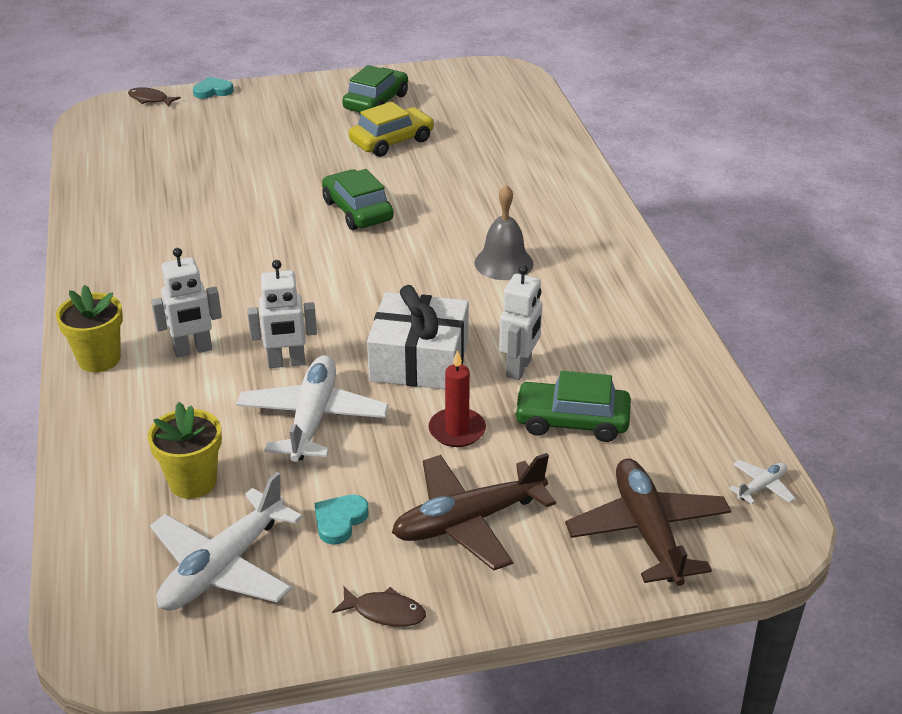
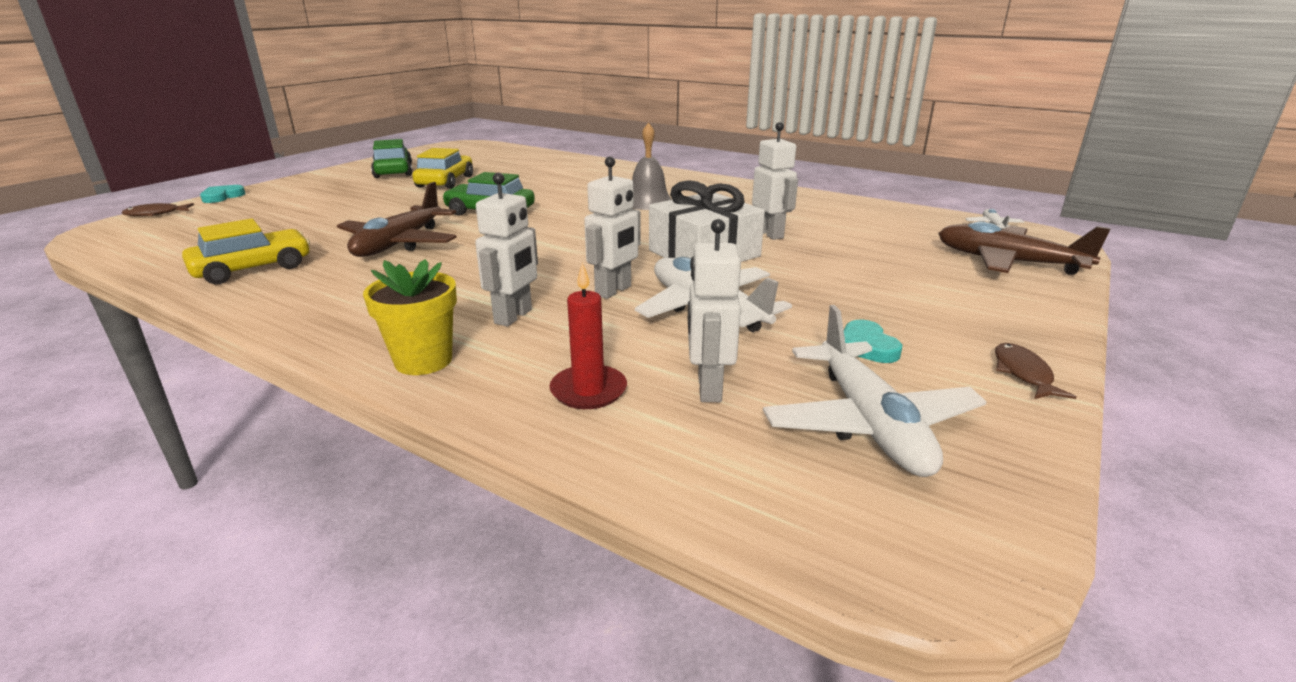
camera: 45 degrees left, 10 degrees down
(127, 207) = (253, 268): none -> yellow car
(193, 482) = (708, 388): yellow flower pot -> white robot
(385, 612) = (1023, 373): brown fish -> brown fish turned 60 degrees counterclockwise
(457, 430) = (810, 271): red candle -> red candle (588, 390)
(468, 521) = (930, 304): brown plane -> brown plane (399, 244)
(571, 421) = (854, 241): green car -> none

